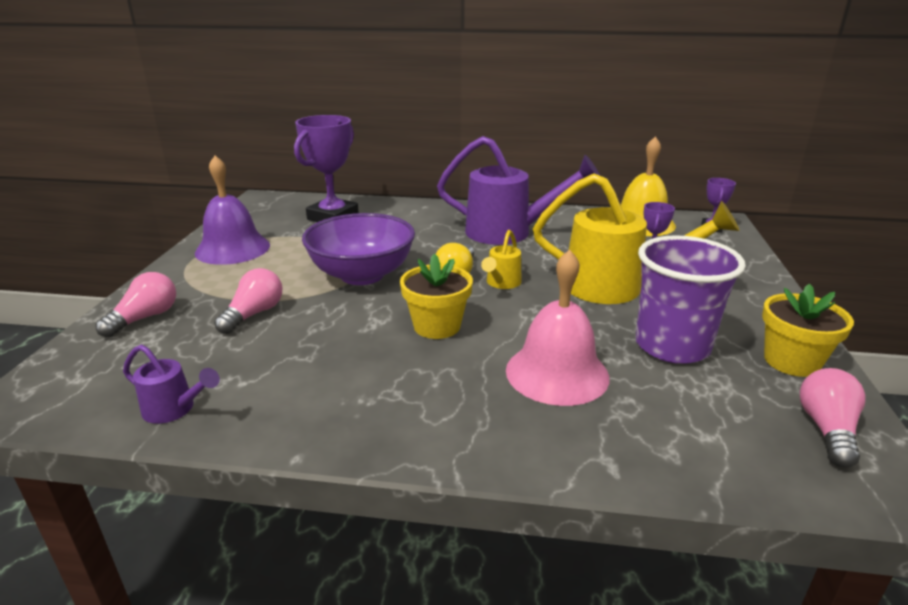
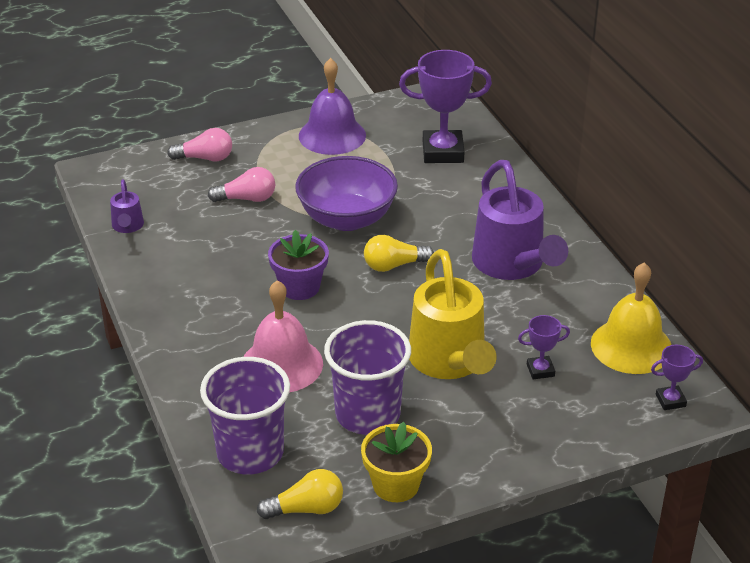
camera: 60 degrees right, 10 degrees up
(437, 326) = (299, 287): yellow flower pot -> purple flower pot
(502, 283) = (398, 295): yellow watering can -> none
(710, 442) = (250, 453): none -> purple cup
(827, 430) = (306, 509): pink light bulb -> yellow light bulb

